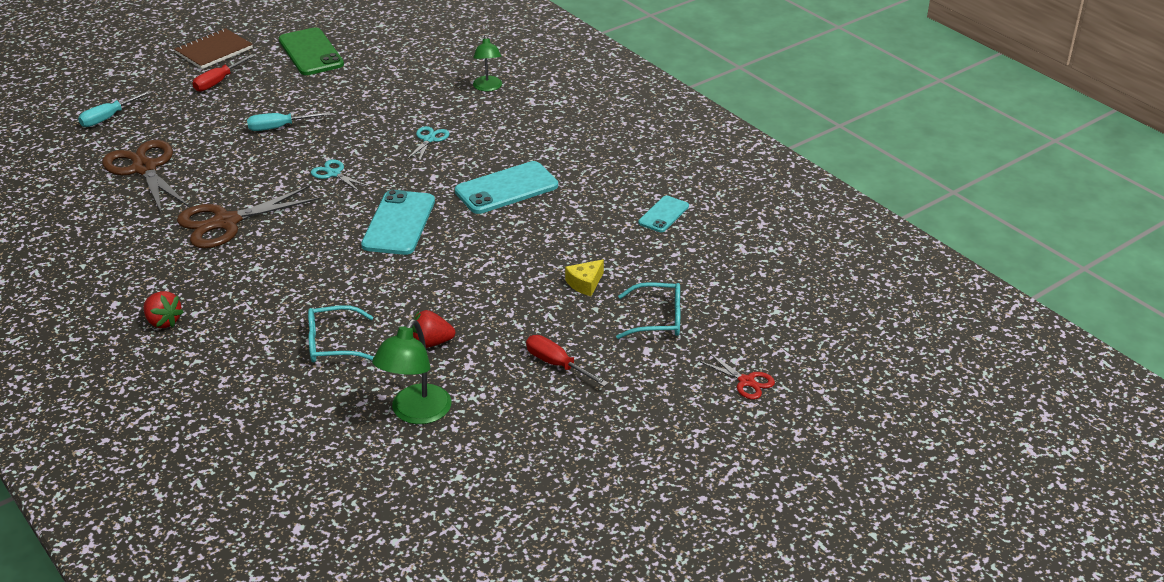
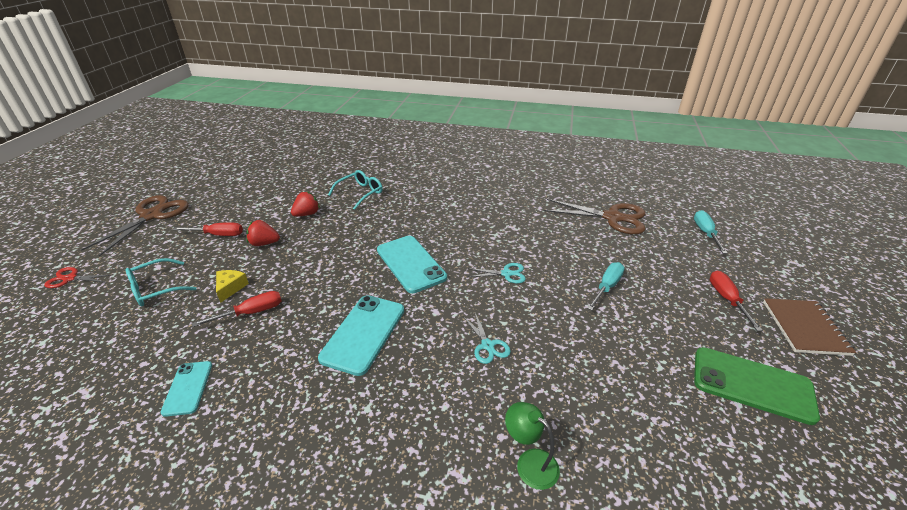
camera: 140 degrees right, 0 degrees up
(163, 321) = (454, 169): red strawberry -> red strawberry (264, 243)
(226, 222) = (510, 215): brown scissors -> brown scissors (152, 216)
(415, 413) = (283, 188): green lamp -> none
(581, 249) = (251, 312): none -> red screwdriver

